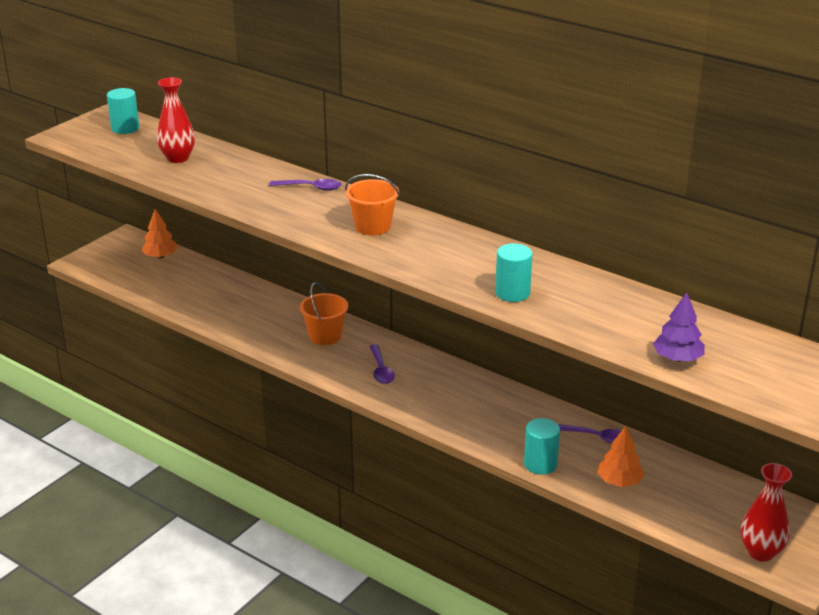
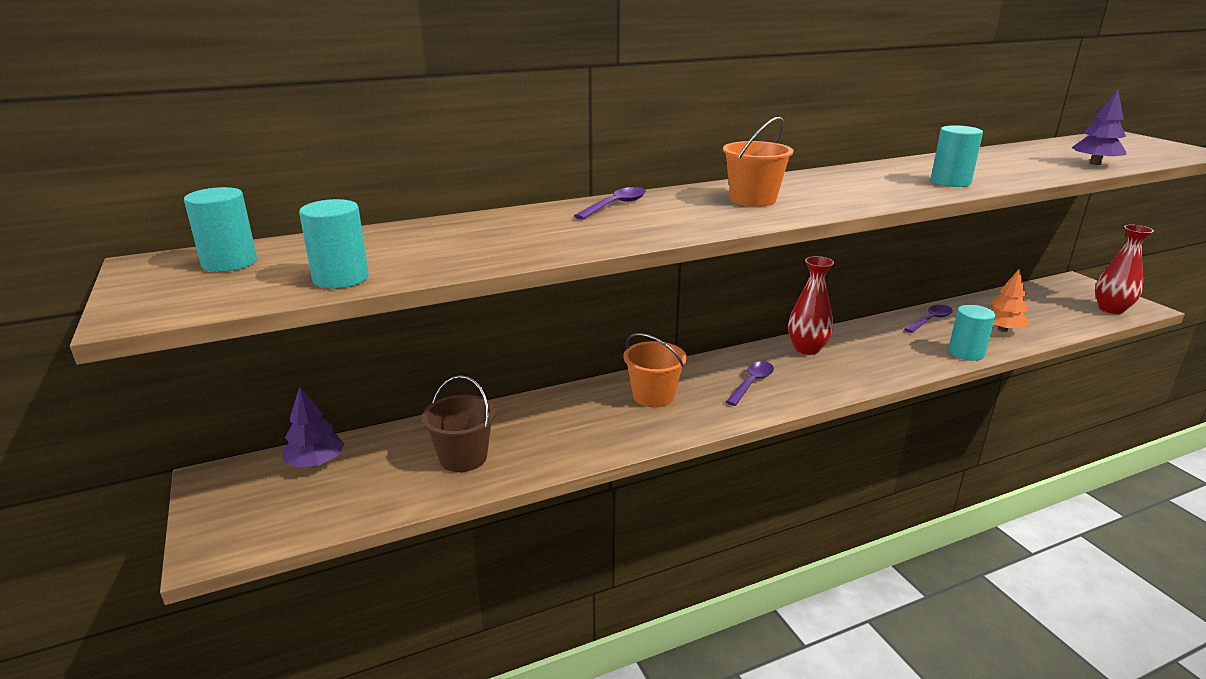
camera: 60 degrees left, 5 degrees down
(127, 158) = (341, 278): none -> turquoise cylinder
(160, 256) = (316, 462): orange tree -> purple tree
(178, 158) = (407, 249): red vase -> red vase (807, 349)
(199, 296) = (463, 458): none -> brown bucket
(381, 370) = (751, 383): purple spoon -> purple spoon turned 75 degrees counterclockwise

